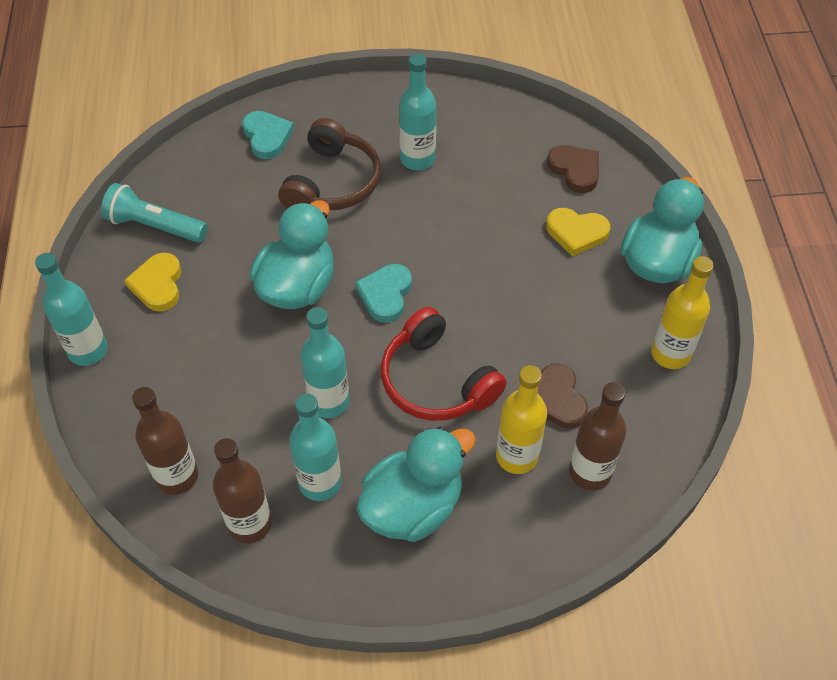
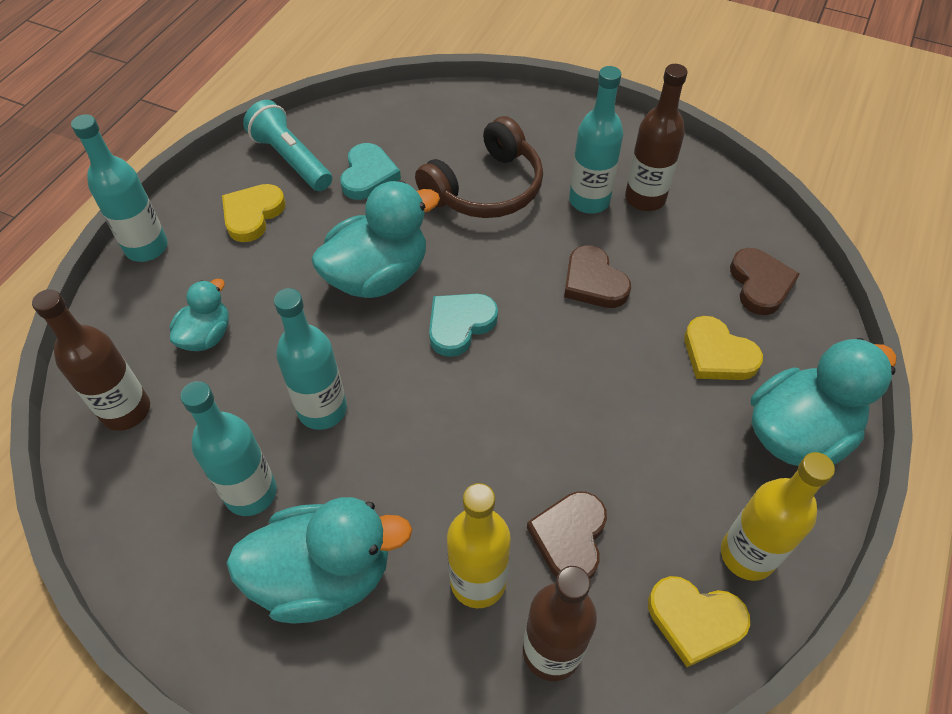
camera: 30 degrees right, 0 degrees up
(196, 393) = (206, 336): none -> turquoise duck
(250, 524) = (152, 499): brown bottle -> brown bottle (645, 198)
(267, 137) = (454, 120): turquoise heart -> turquoise heart (368, 175)
(436, 381) = (449, 445): red headphones -> none
(460, 219) = (593, 282): none -> brown heart
(663, 409) = (695, 620): none -> yellow heart

